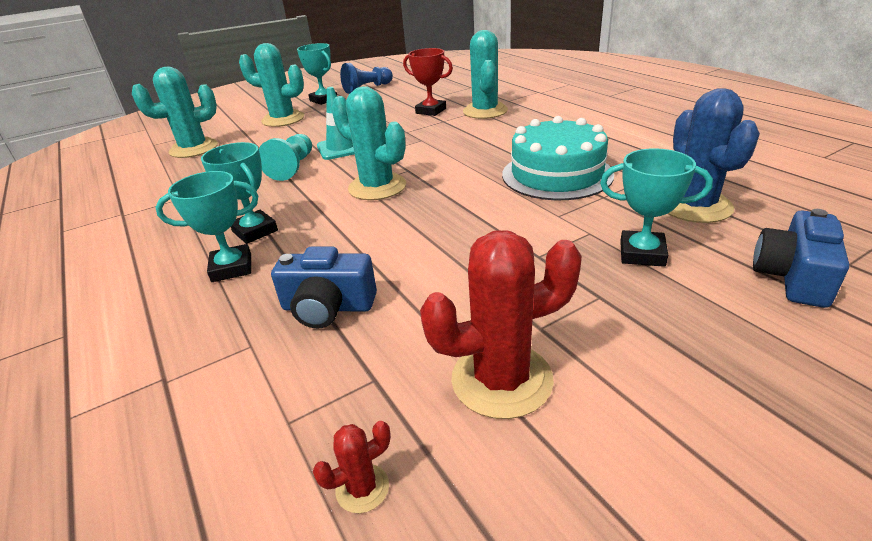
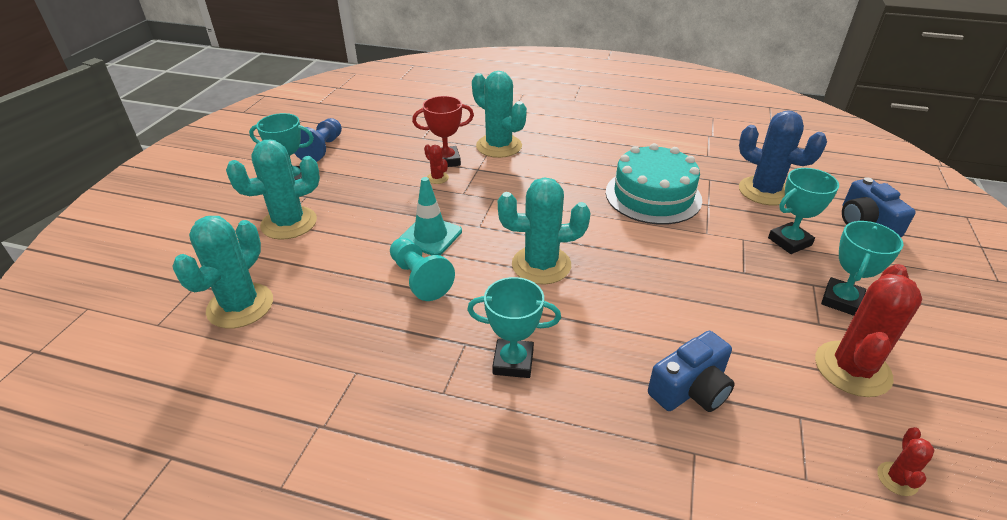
camera: 45 degrees left, 5 degrees up
(232, 268) = (560, 406): turquoise trophy -> turquoise trophy (841, 300)
(406, 119) = (437, 178): none -> red cactus

